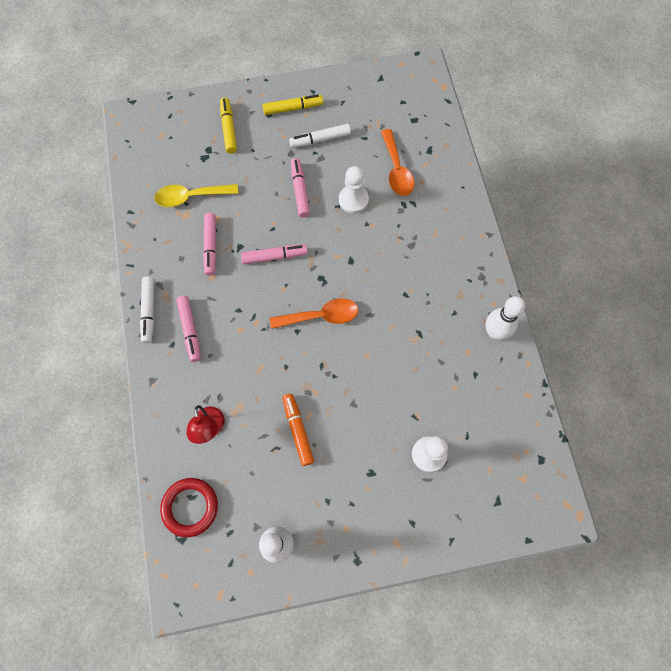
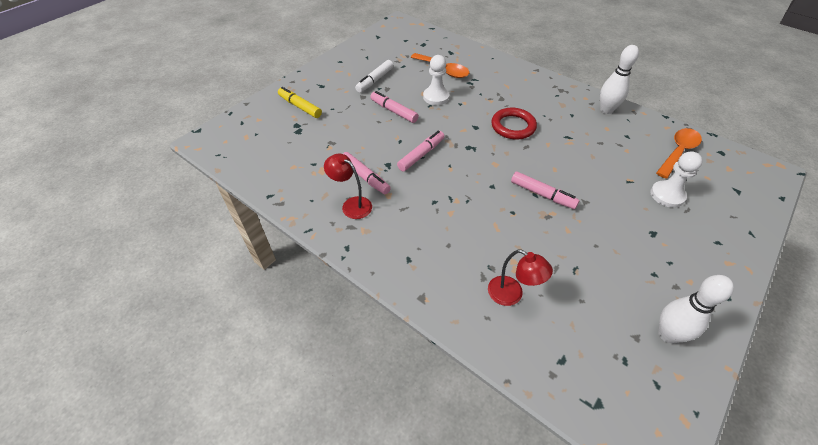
camera: 40 degrees left, 20 degrees down
(149, 311) = (362, 250): white marker -> none
(177, 265) = (351, 205): none -> red lamp
(190, 330) = (412, 239): pink marker -> pink marker (542, 194)
(190, 507) = (571, 369): red ring -> red ring (513, 126)
(191, 197) = (314, 158): yellow spoon -> none
(293, 108) = (336, 75): yellow marker -> none
(298, 430) = (574, 245): orange marker -> none
(321, 316) = (497, 167): orange spoon -> orange spoon (678, 152)

